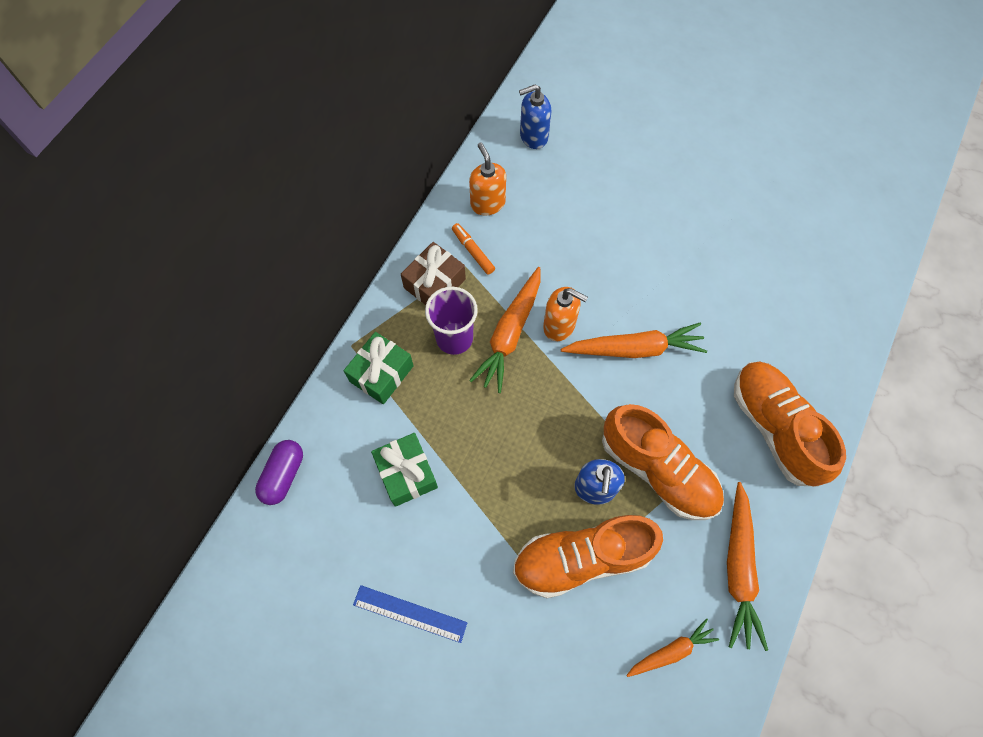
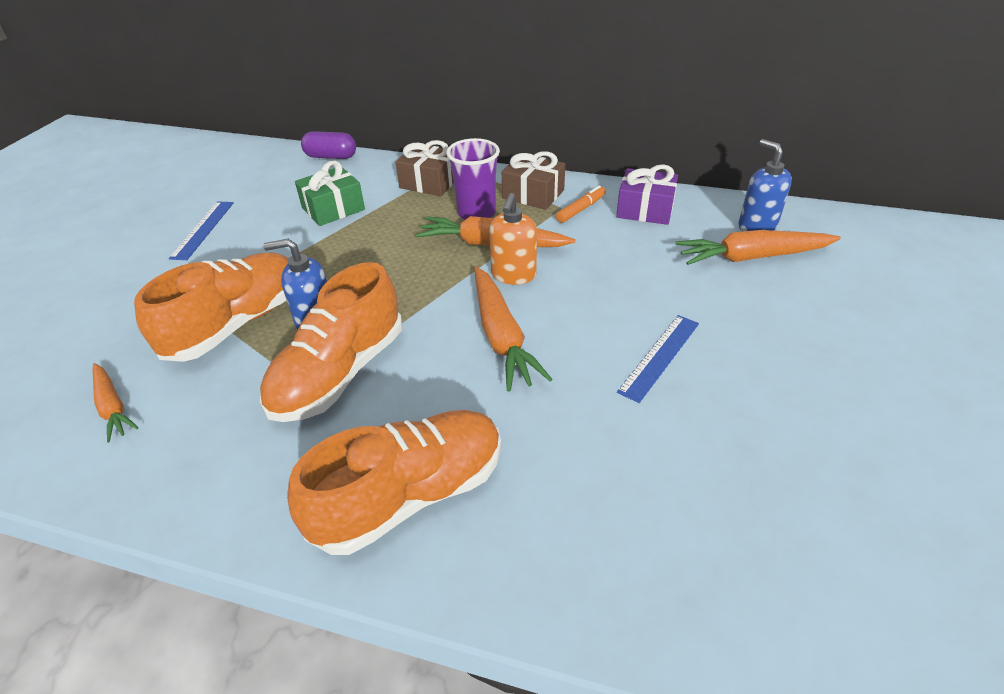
camera: 80 degrees right, 25 degrees down
(381, 373) = (429, 182): green gift -> brown gift
(487, 203) = (645, 210): orange soap dispenser -> purple gift
(582, 558) = (237, 324): orange shoe -> orange shoe turned 60 degrees clockwise
(672, 253) = (659, 356): none -> blue ruler
(738, 569) = (200, 465): orange carrot -> orange carrot (752, 257)

